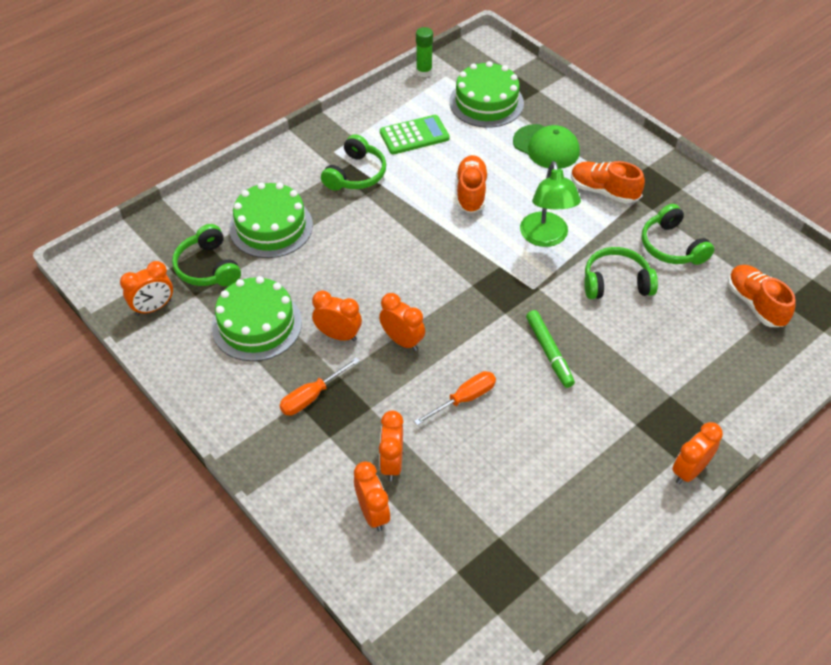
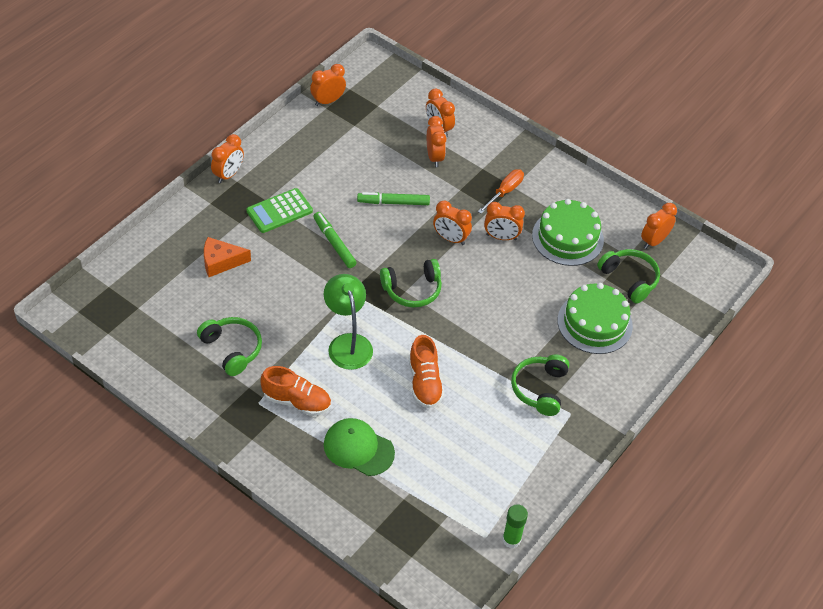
camera: 165 degrees right, 0 degrees up
(414, 135) = (497, 445): green calculator -> green calculator (279, 211)
(464, 399) = (393, 202): orange screwdriver -> green marker
(486, 102) = (431, 502): green cake -> none
(536, 591) = (328, 101): none -> orange clock
(616, 282) = (282, 308): green headphones -> green headphones (412, 290)
(691, 345) = (221, 262): none -> orange cheese
(755, 304) = (163, 303): orange shoe -> none

